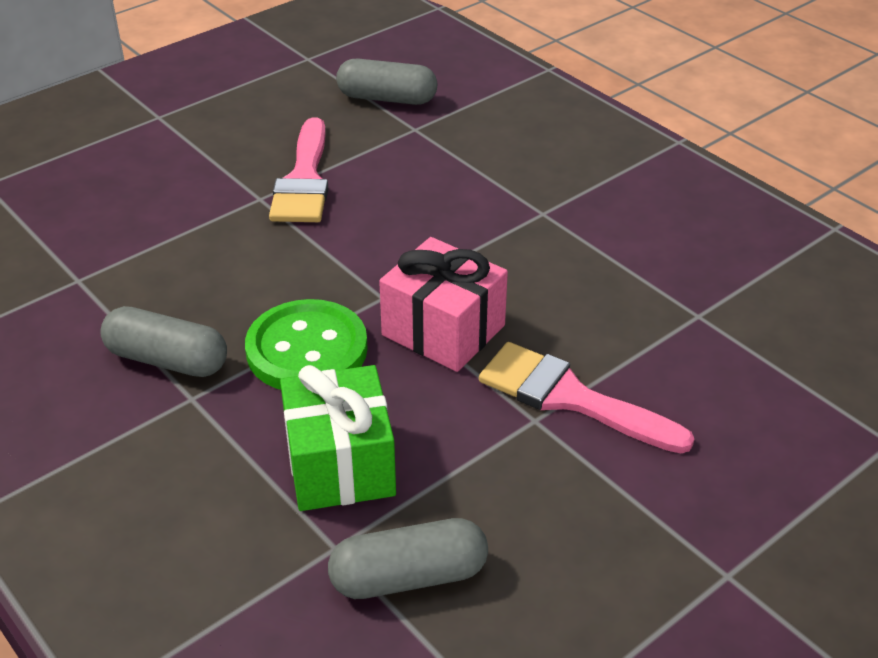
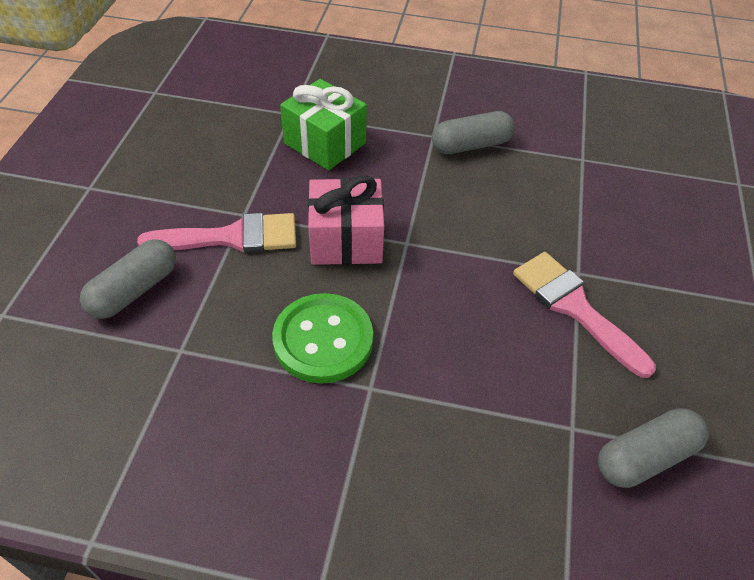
camera: 140 degrees right, 10 degrees up
(307, 350) = (409, 187): green button -> green button (323, 340)
(409, 577) = (246, 118): grey capsule -> grey capsule (134, 290)

